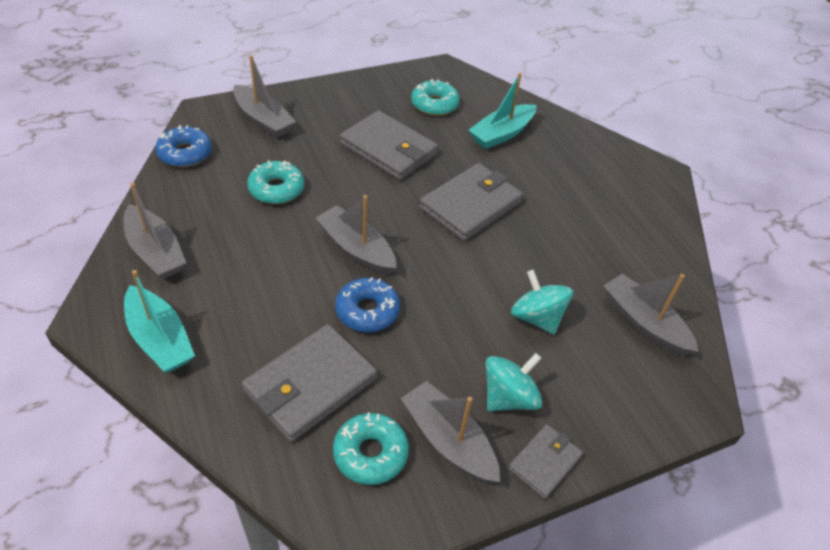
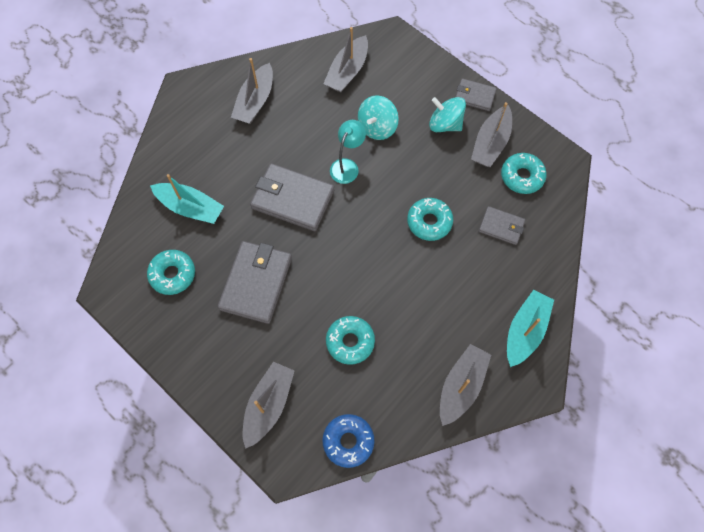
camera: 110 degrees left, 20 degrees up
(310, 385) = (501, 226): grey wallet -> grey wallet, size x0.55
(356, 249) = (380, 254): grey boat -> grey boat (255, 101)
(367, 311) = (429, 222): blue donut -> turquoise donut
(491, 266) = (347, 166): none -> turquoise lamp

